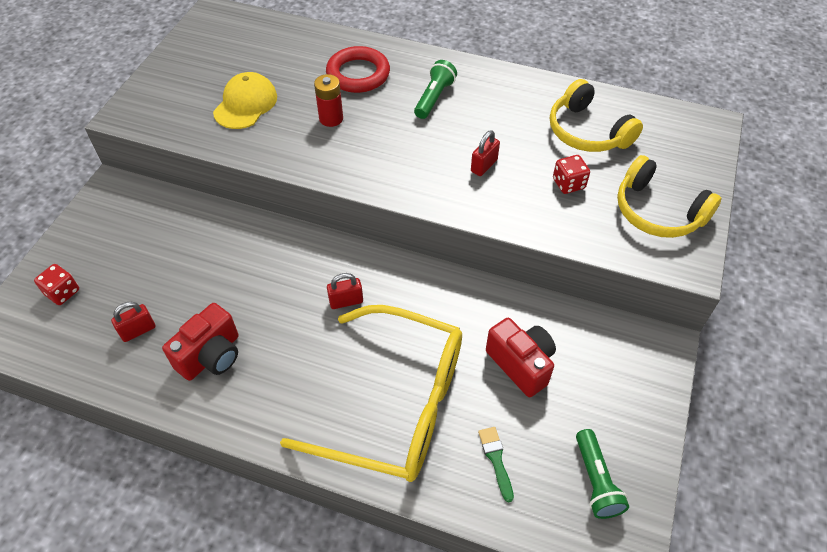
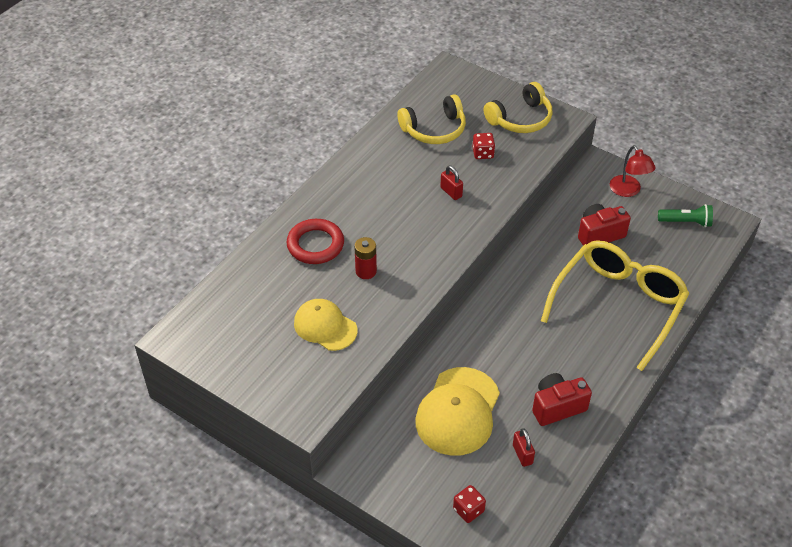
camera: 75 degrees left, 5 degrees down
(193, 260) = (458, 411): none -> yellow cap
(211, 356) = (557, 407): red camera -> red camera turned 75 degrees counterclockwise
(346, 301) = (525, 317): red padlock -> none
(434, 98) = (365, 203): green flashlight -> none
(496, 459) = (666, 263): green brush -> none
(626, 391) = (628, 191): none -> red lamp

